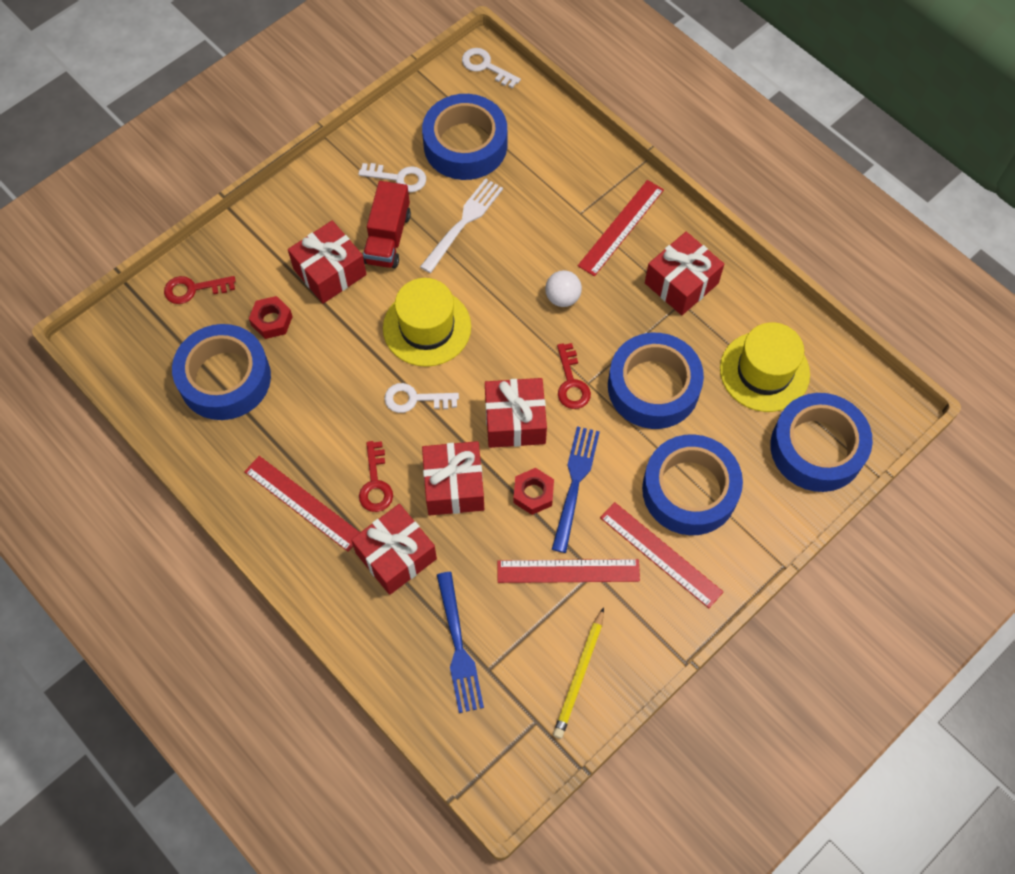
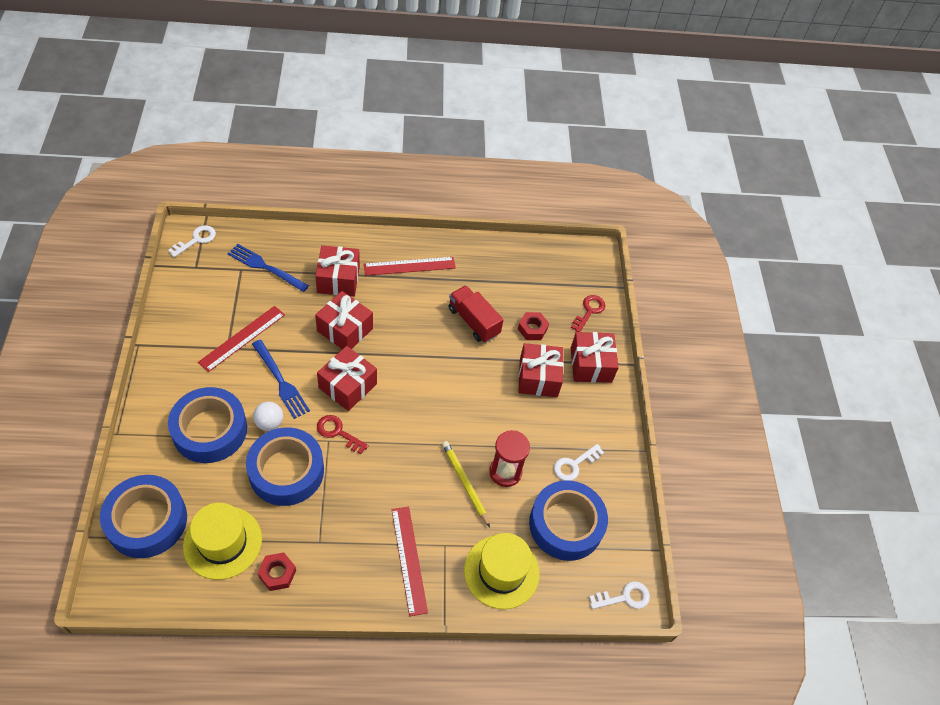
camera: 125 degrees right, 10 degrees down
(225, 378) = (517, 286): blue tape -> none
(375, 483) = (385, 300): red key -> none
(388, 238) = (534, 424): red truck -> red truck (473, 321)
(414, 399) = (413, 353): white key -> white key (196, 240)
(427, 327) = (452, 394): yellow hat -> yellow hat (501, 571)
(463, 222) = (505, 472): white fork -> red hourglass
(533, 494) = (298, 358): red nut -> red nut (277, 573)
(562, 298) = (396, 478): white ball -> white ball (269, 423)
(579, 675) = (191, 299): yellow pencil -> yellow pencil (465, 483)
(660, 554) = (197, 384): red ruler -> none
(681, 283) = (331, 555): red gift -> red gift (591, 365)

